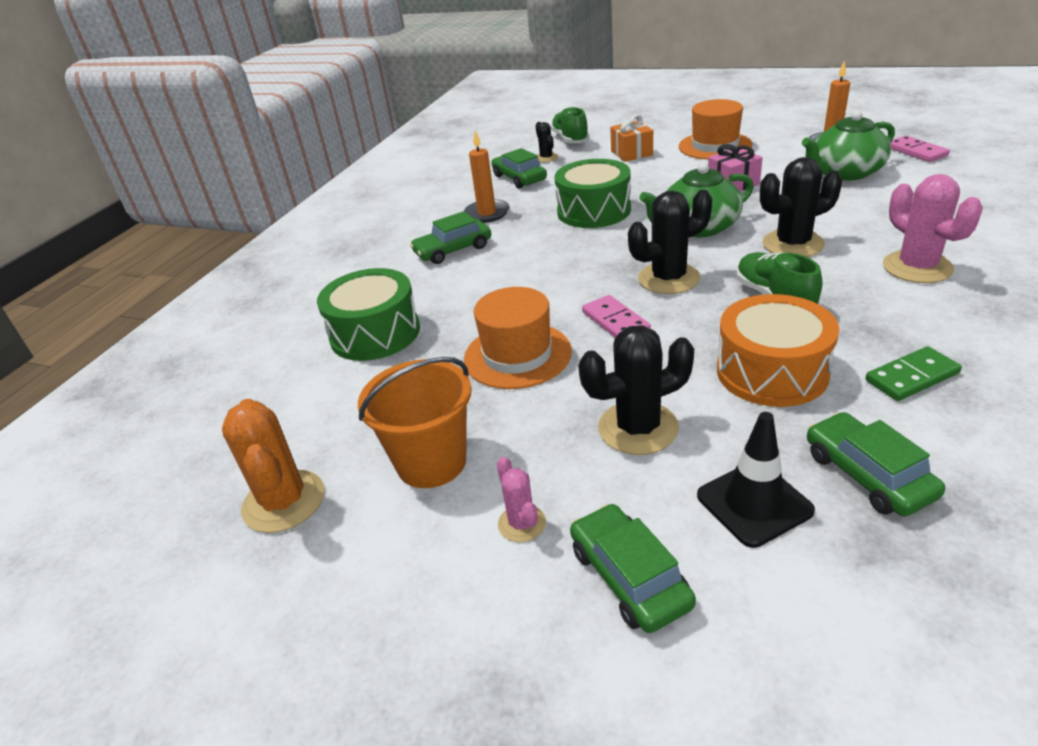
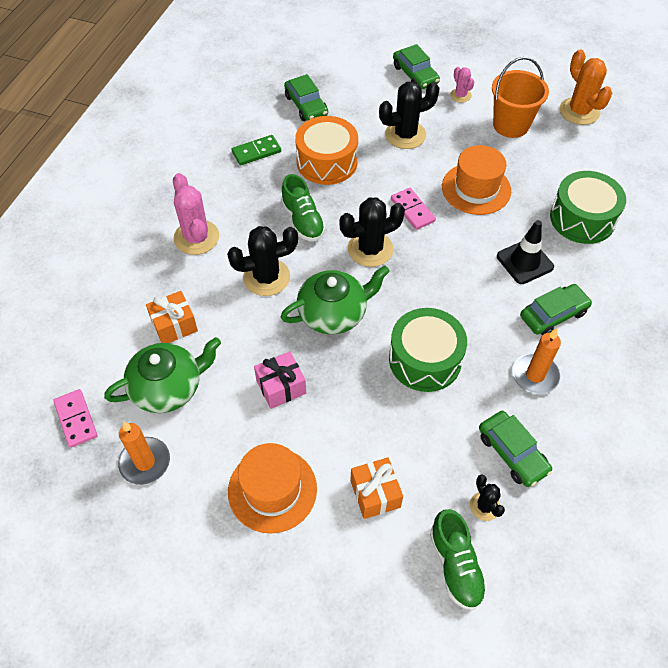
camera: 175 degrees right, 20 degrees up
(754, 503) = (359, 97): black traffic cone -> black traffic cone (524, 262)
(875, 203) = (174, 325): none -> orange gift

